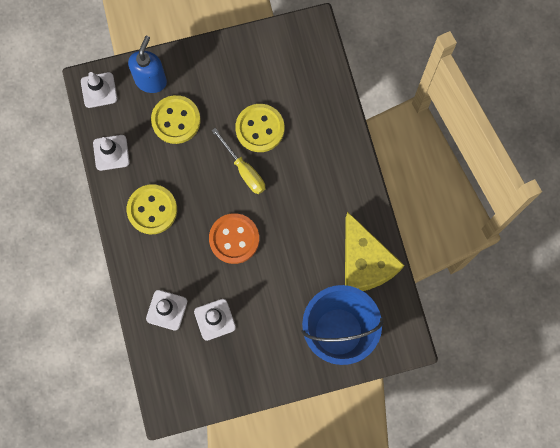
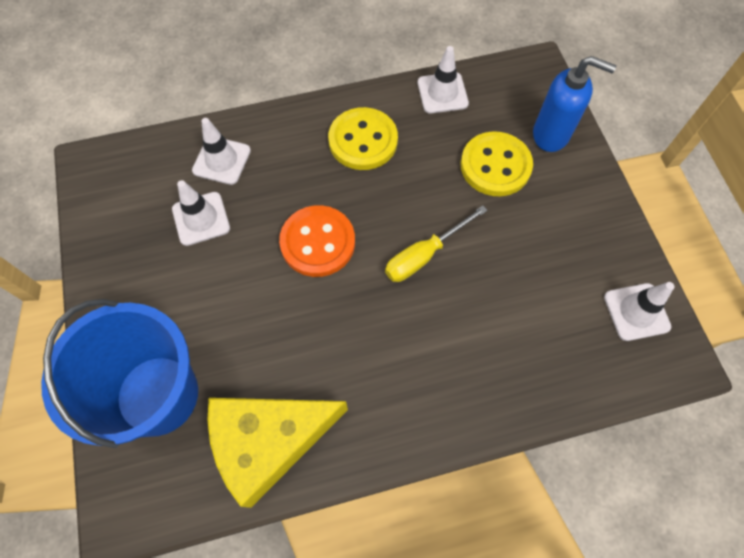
camera: 90 degrees right, 10 degrees down
(99, 90) = (529, 77): white traffic cone -> white traffic cone (636, 312)
(260, 128) = (492, 277): yellow button -> none

